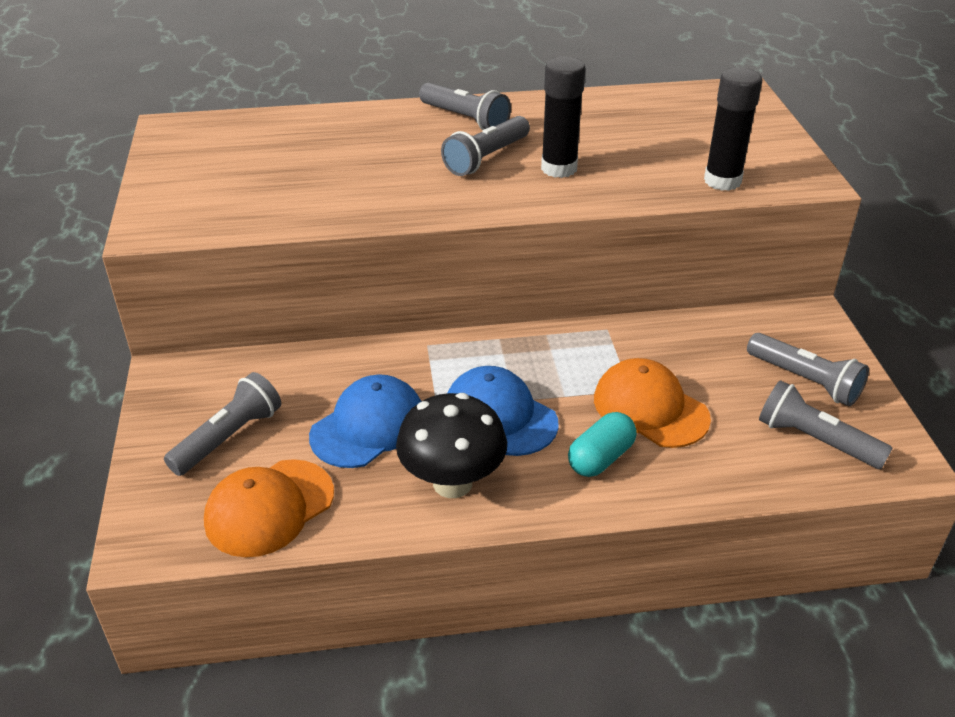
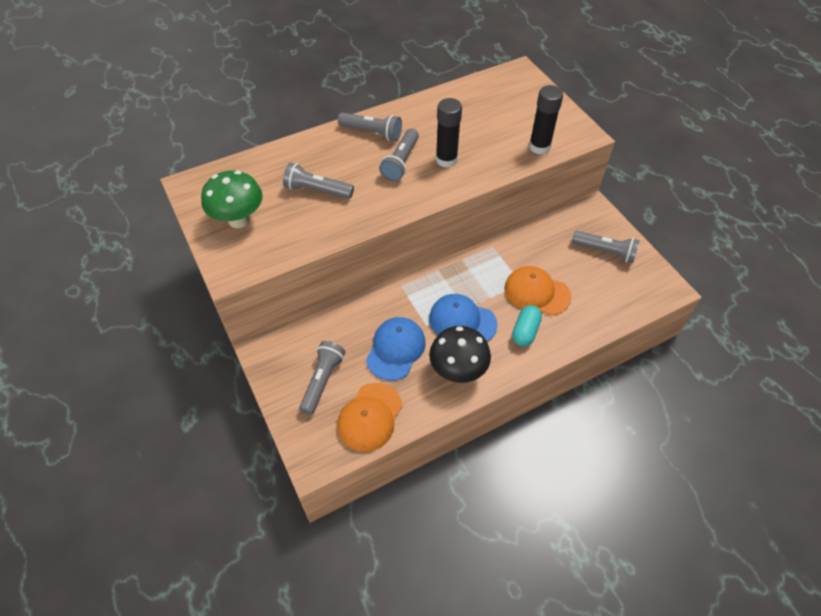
camera: 20 degrees left, 15 degrees up
(206, 176) = (239, 220): none -> green mushroom
(815, 440) = (623, 288): grey flashlight -> grey flashlight (317, 190)

